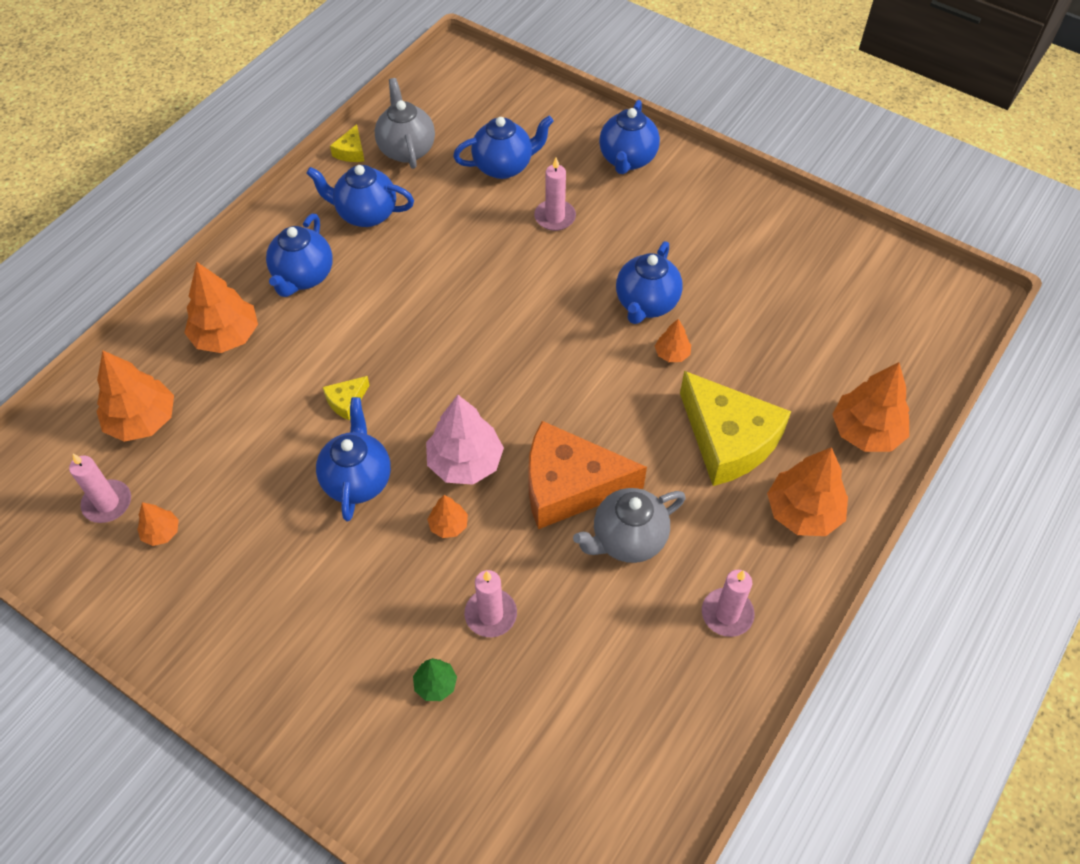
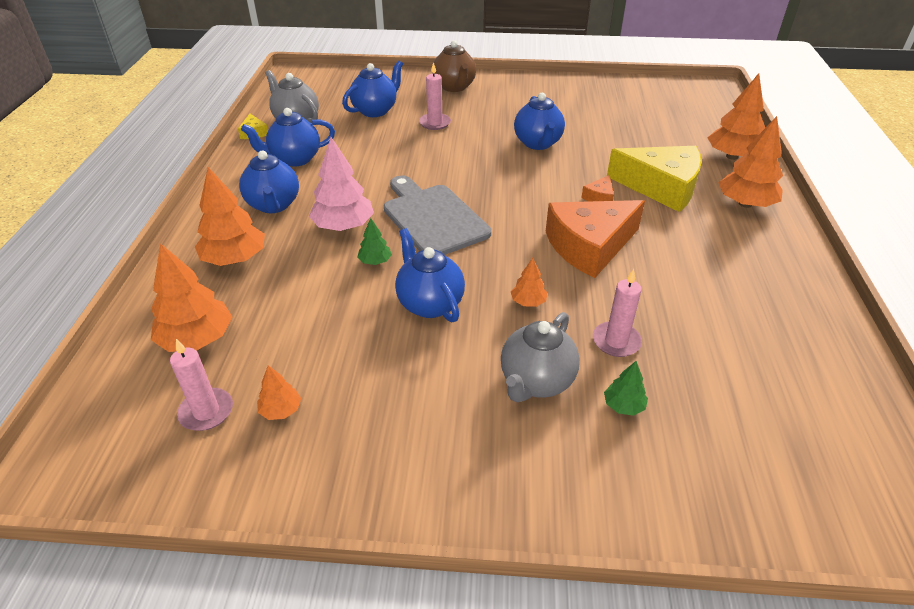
camera: 30 degrees left, 15 degrees down
(346, 401) = (375, 261): yellow cheese -> green tree
(442, 368) = (433, 218): none -> grey cutting board
(465, 462) = (502, 262): pink tree -> pink tree (343, 226)
(627, 159) = (454, 87): blue teapot -> brown teapot
(627, 539) = (660, 259): grey teapot -> grey teapot (536, 382)
(643, 421) = (599, 197): none -> orange cheese
(672, 354) = (580, 160): orange tree -> none
(727, 614) = (766, 271): pink candle -> none

